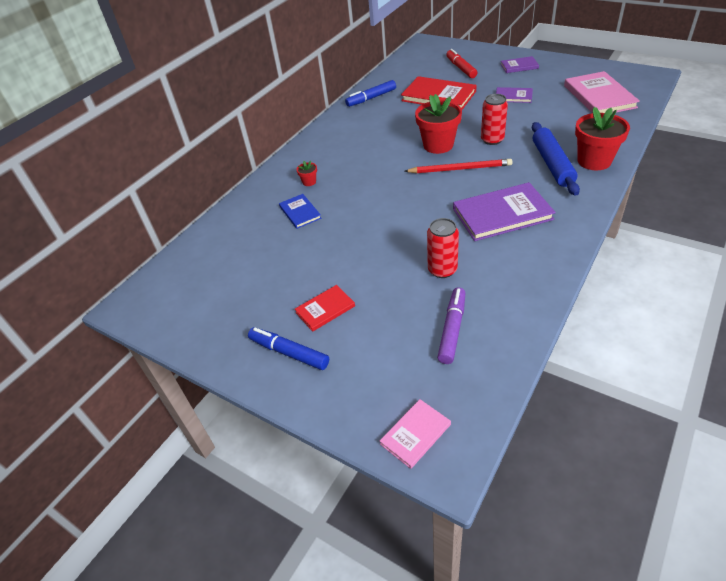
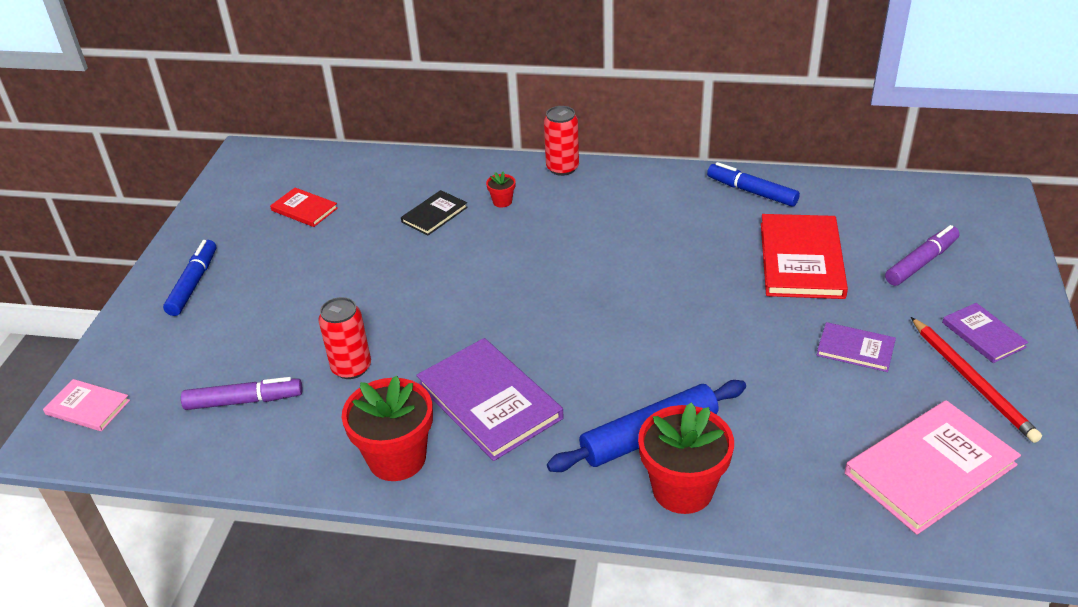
camera: 65 degrees right, 5 degrees down
(300, 212) = (434, 215): blue book -> black book
(325, 309) = (263, 289): red book -> red book (304, 209)
(438, 145) = (647, 295): red flower pot -> red flower pot (397, 458)
(460, 169) = (590, 333): red pencil -> red pencil (972, 381)
(461, 68) = (921, 262): red marker -> purple marker
(492, 140) = (692, 351): red can -> red can (562, 168)
(513, 96) = (855, 349): purple book -> purple book turned 60 degrees counterclockwise

